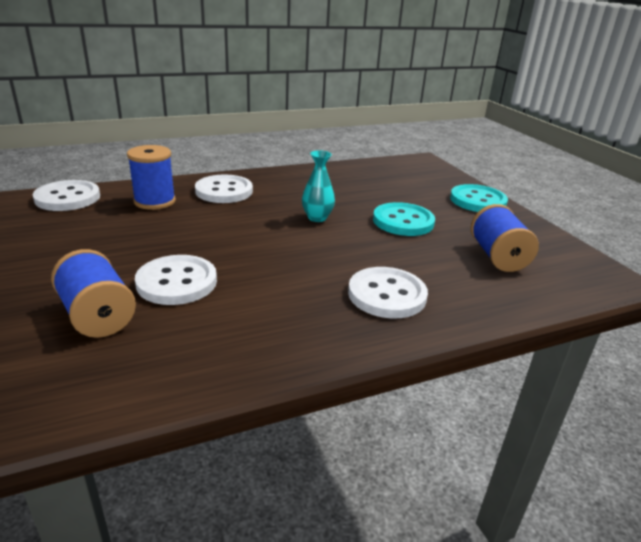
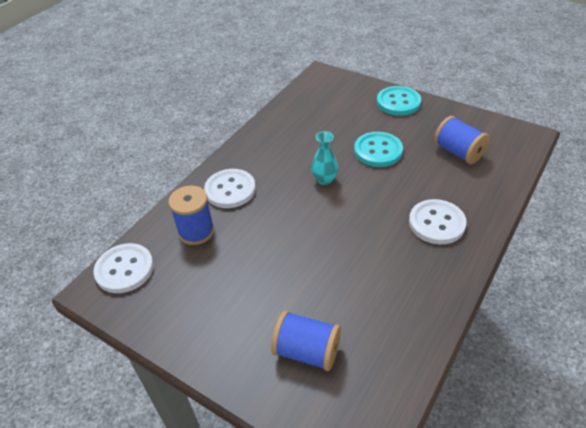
camera: 30 degrees left, 15 degrees up
(177, 282) = (315, 293): white button -> none

